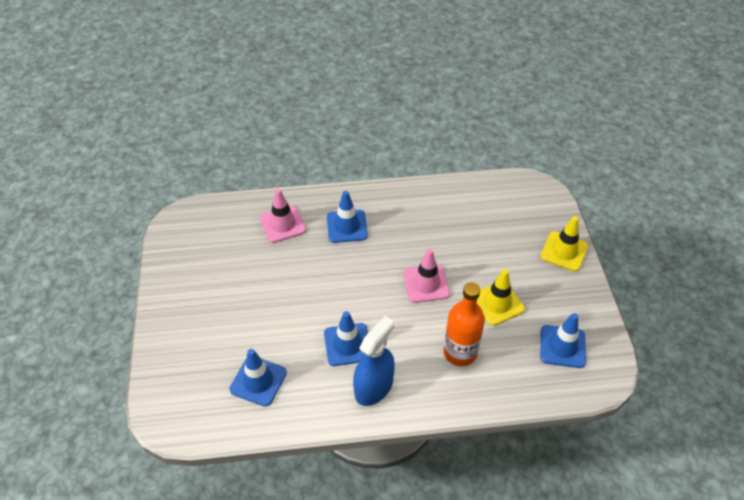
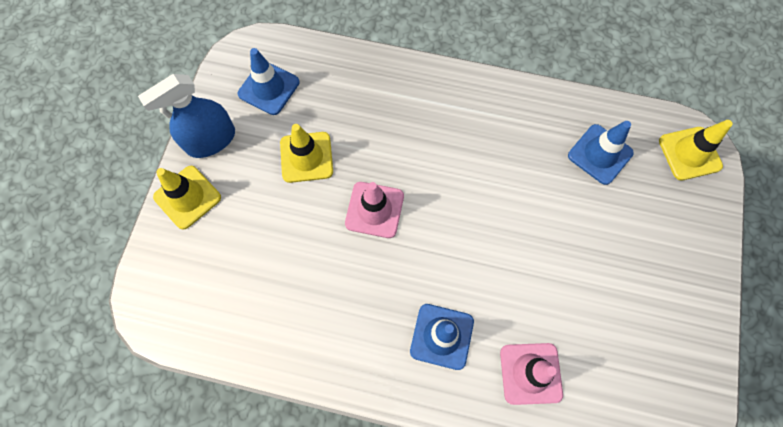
camera: 160 degrees left, 20 degrees up
(177, 407) = (689, 153): none -> yellow traffic cone
(347, 344) = (493, 164): blue traffic cone -> none
(373, 387) = (480, 110): blue spray bottle -> blue spray bottle (211, 140)
(460, 352) = (376, 116): orange bottle -> none

